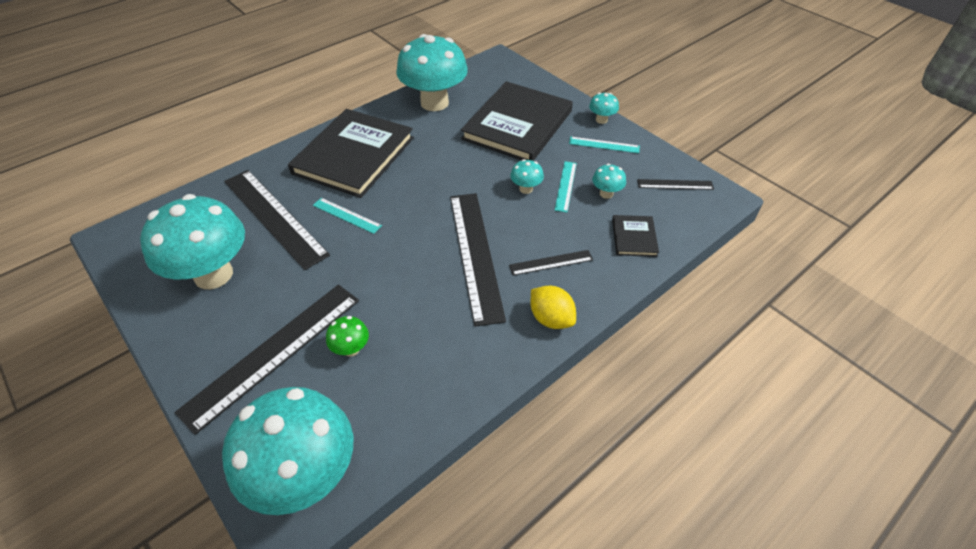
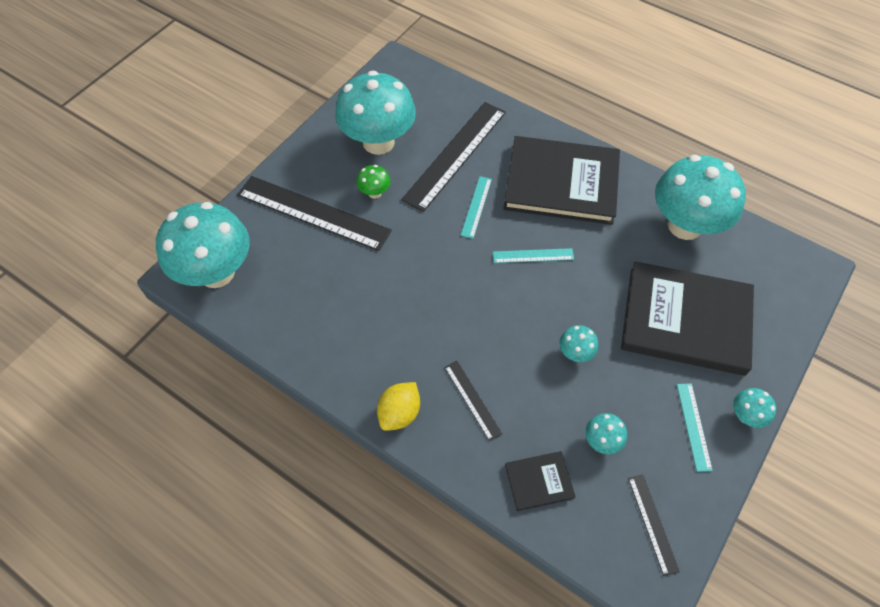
camera: 75 degrees right, 10 degrees up
(351, 349) = (328, 263): green mushroom -> green mushroom (374, 193)
(475, 254) = (462, 327): black ruler -> none
(565, 186) = (597, 394): turquoise ruler -> turquoise ruler (533, 256)

